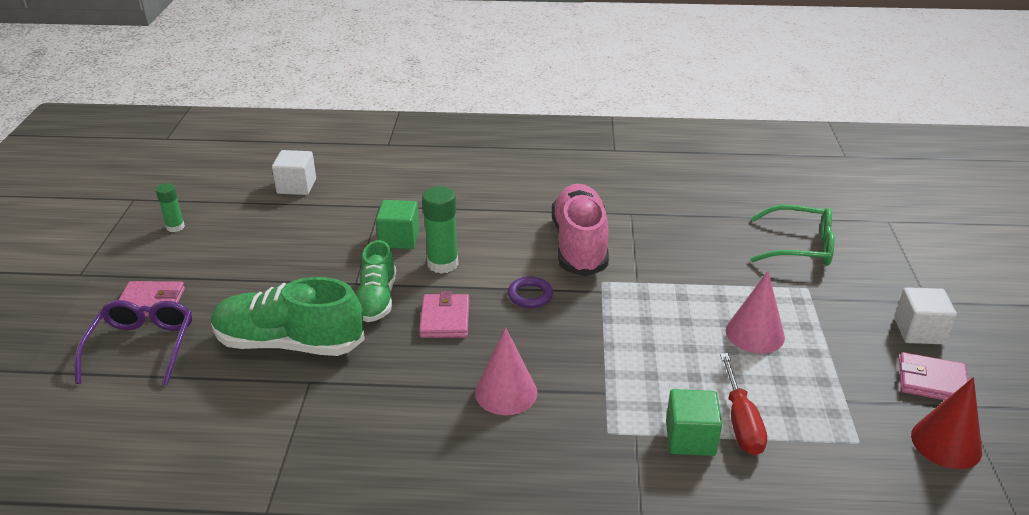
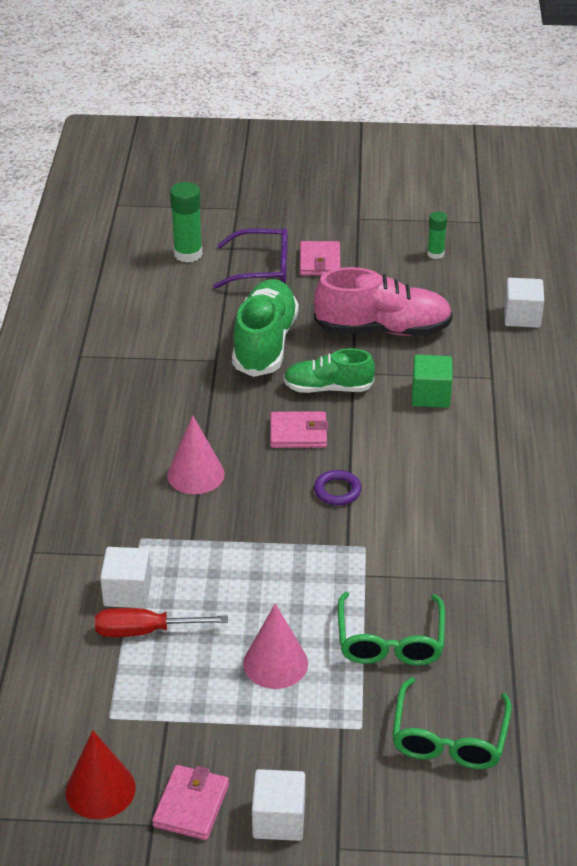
camera: 90 degrees right, 5 degrees up
(442, 264) = (388, 428): green glue stick -> green glue stick (188, 254)
(579, 245) = (432, 531): pink shoe -> pink shoe (382, 330)
(690, 438) = (127, 592): green cube -> white cube
(710, 270) = (390, 640): none -> green glasses

